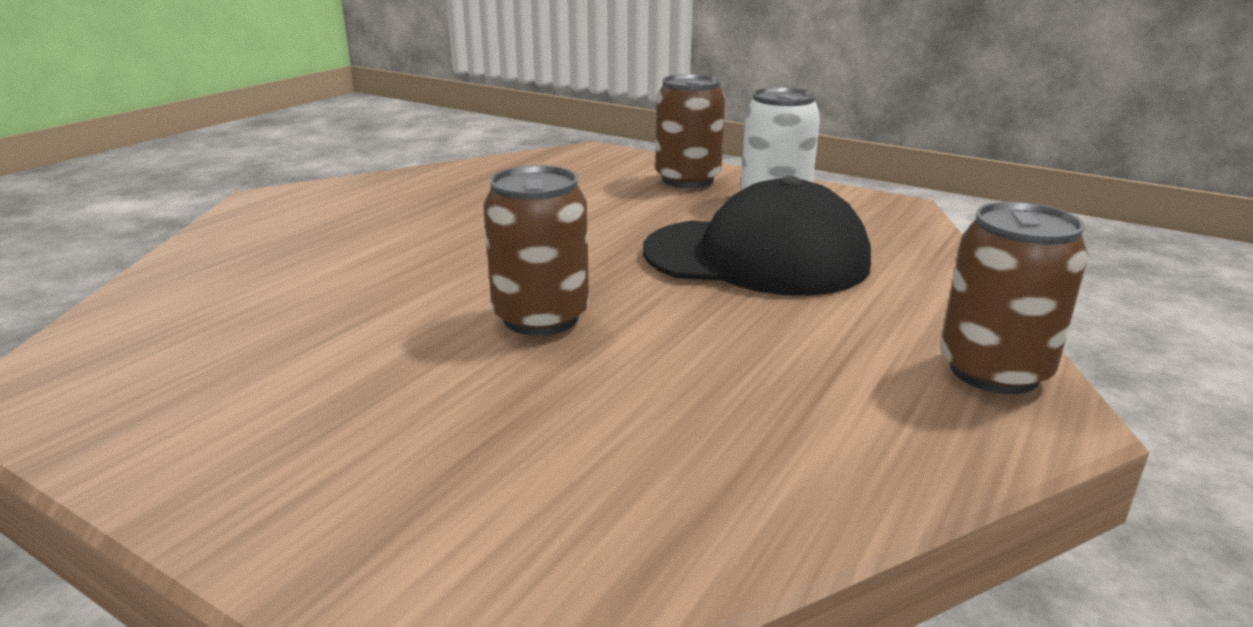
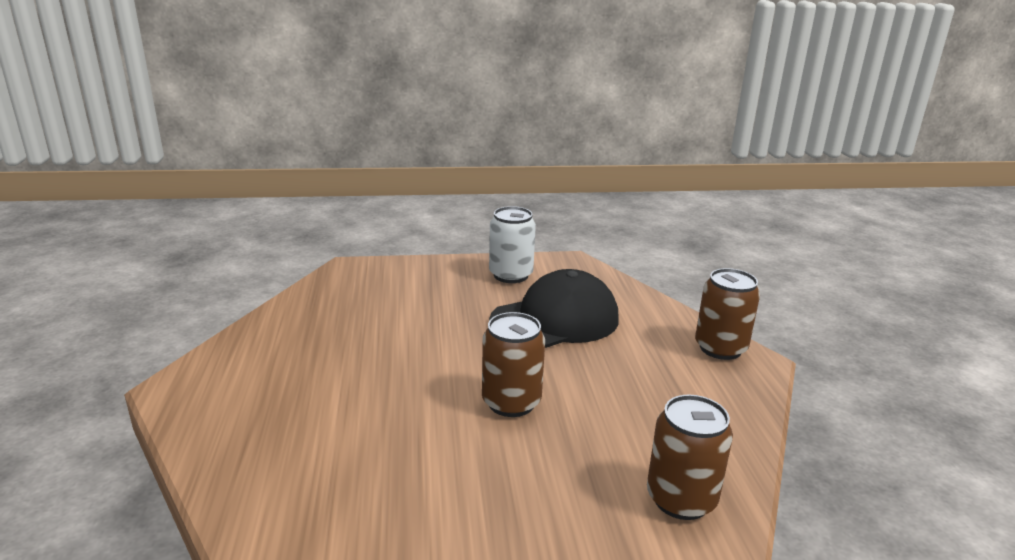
camera: 40 degrees left, 0 degrees up
(688, 179) = (444, 274): brown can -> brown can (681, 499)

